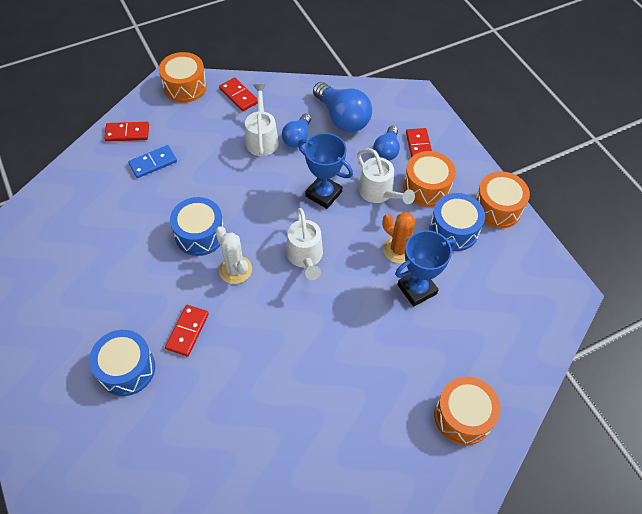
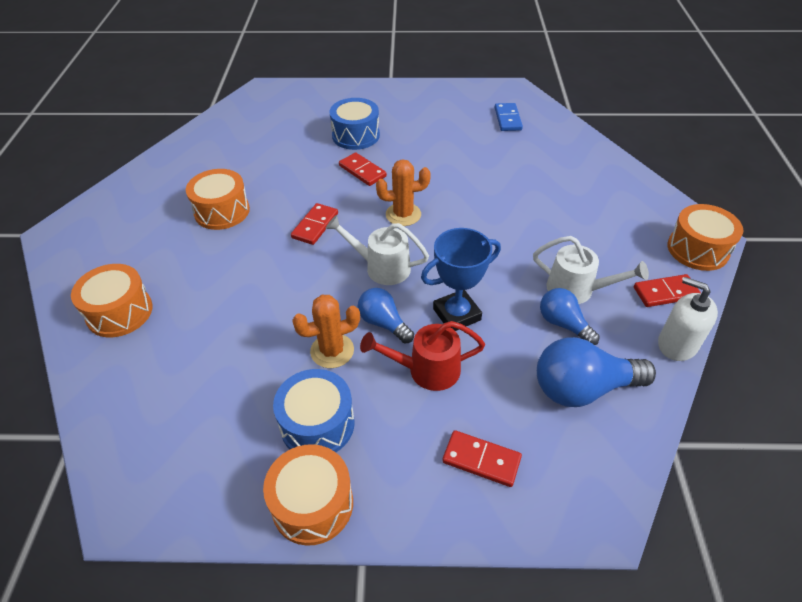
camera: 120 degrees right, 10 degrees down
(127, 133) = (629, 189): red domino -> red domino (315, 226)
(153, 163) = (575, 196): blue domino -> blue domino (507, 119)
(200, 234) = (461, 204): blue drum -> none
(235, 269) = (403, 214): white cactus -> orange cactus
(281, 85) = (677, 344): none -> white soap dispenser
(379, 193) = (426, 370): white watering can -> red watering can
(386, 151) = (495, 414): blue light bulb -> blue light bulb (383, 323)
(417, 289) = (271, 342): blue trophy -> none
(426, 187) = (404, 430): orange drum -> orange drum (222, 211)

